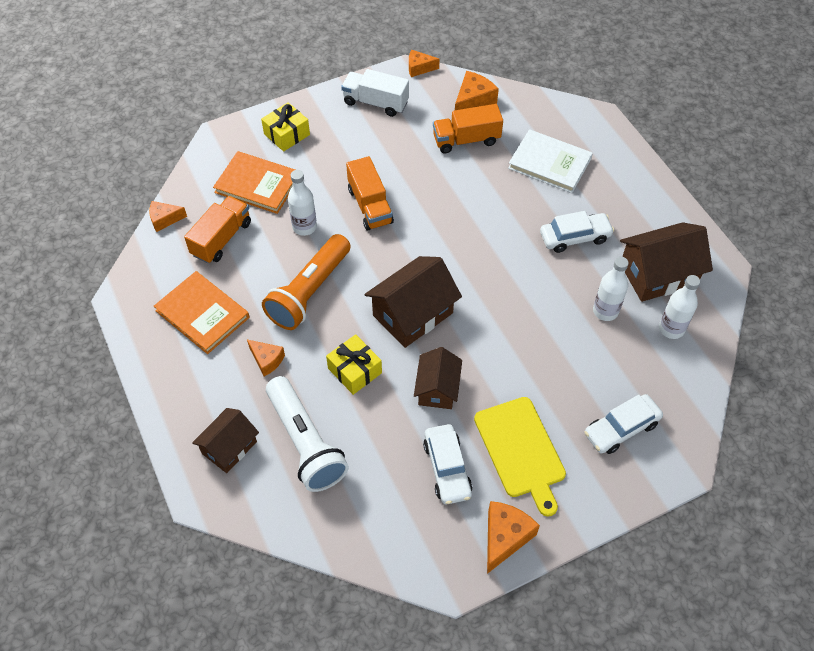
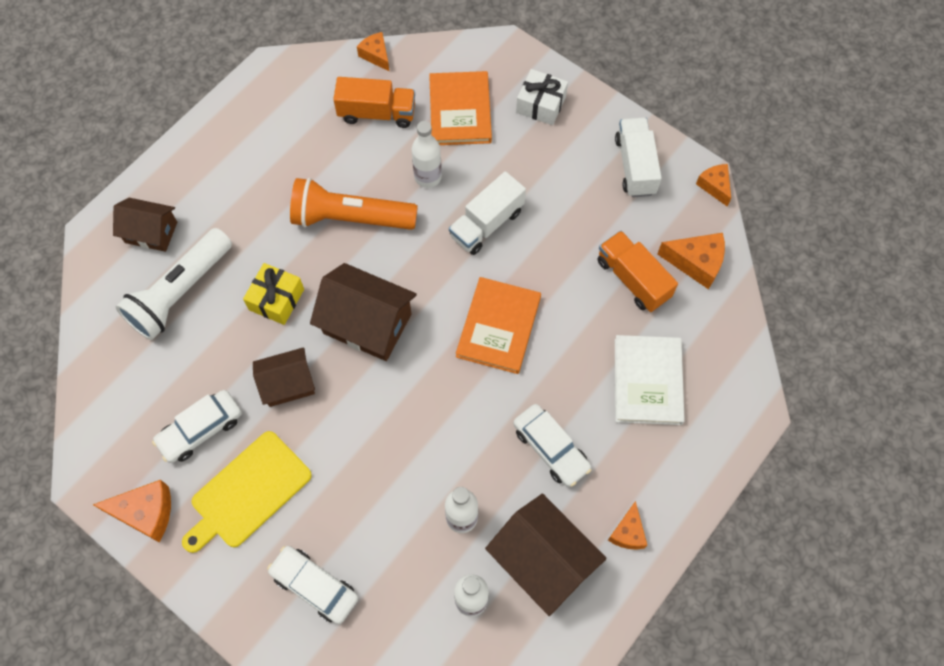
camera: 65 degrees right, 10 degrees up
(202, 314) = (282, 141): orange book -> orange book (498, 327)
(267, 360) = (255, 218): orange cheese -> orange cheese (627, 532)
(287, 134) = (541, 104): yellow gift -> white gift
(370, 206) = (486, 224): orange truck -> white truck

